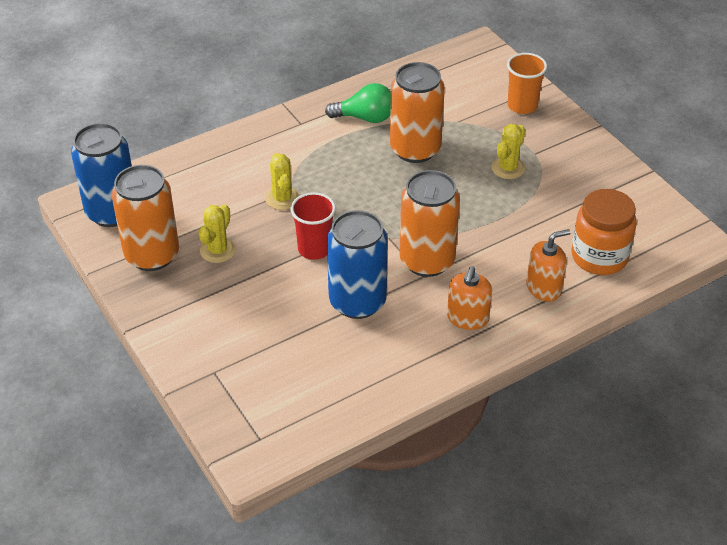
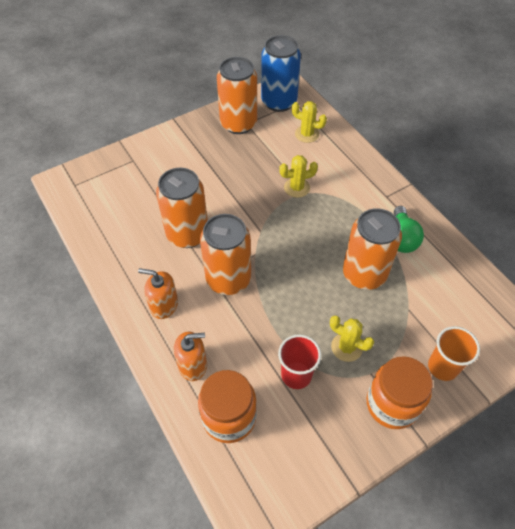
camera: 90 degrees right, 10 degrees up
(217, 250) = (242, 155): yellow cactus -> yellow cactus (307, 134)
(314, 249) = (243, 208): red cup -> red cup (296, 375)
(357, 301) = (187, 234): blue can -> orange can
(544, 288) = (193, 365): orange soap dispenser -> orange soap dispenser turned 75 degrees counterclockwise
(566, 142) = (392, 404): none -> orange jar

